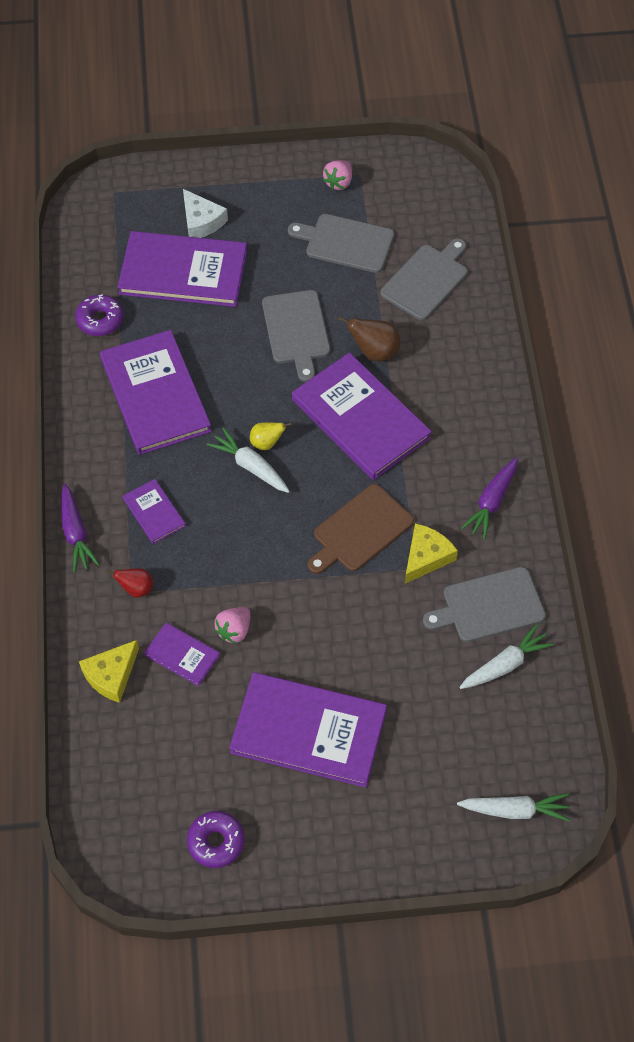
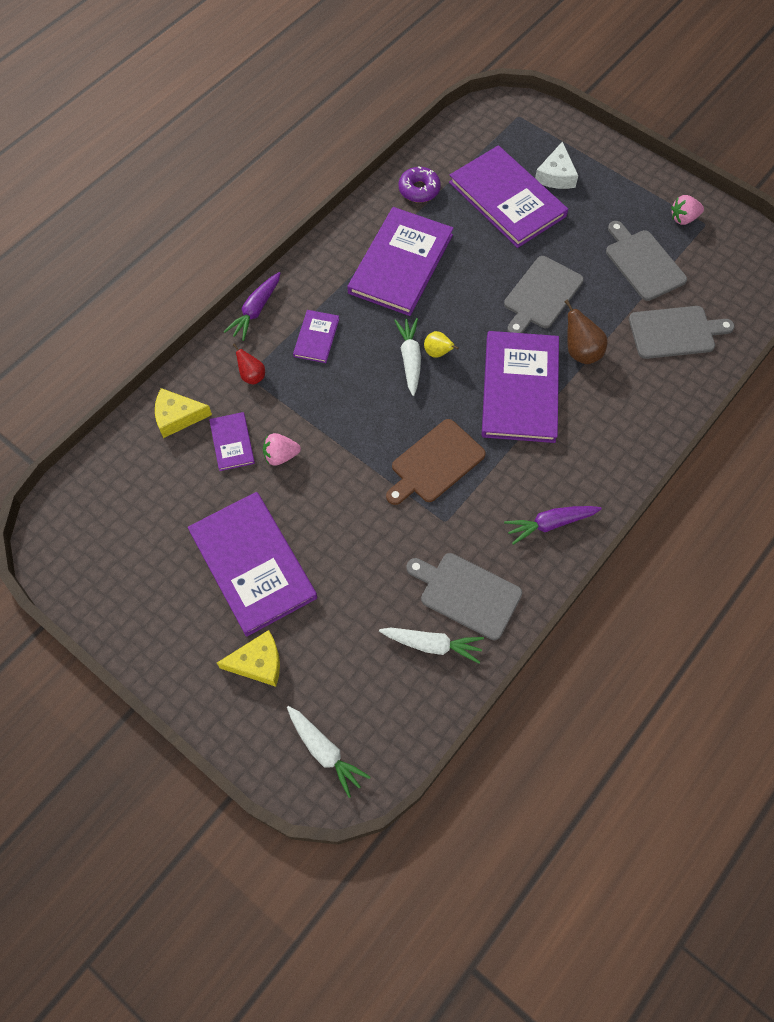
camera: 45 degrees right, 5 degrees up
(216, 842) = (119, 580): purple donut -> none
(360, 530) = (435, 463): brown cutting board -> brown cutting board turned 45 degrees counterclockwise
(426, 557) = (460, 520): yellow cheese -> yellow cheese (258, 663)

